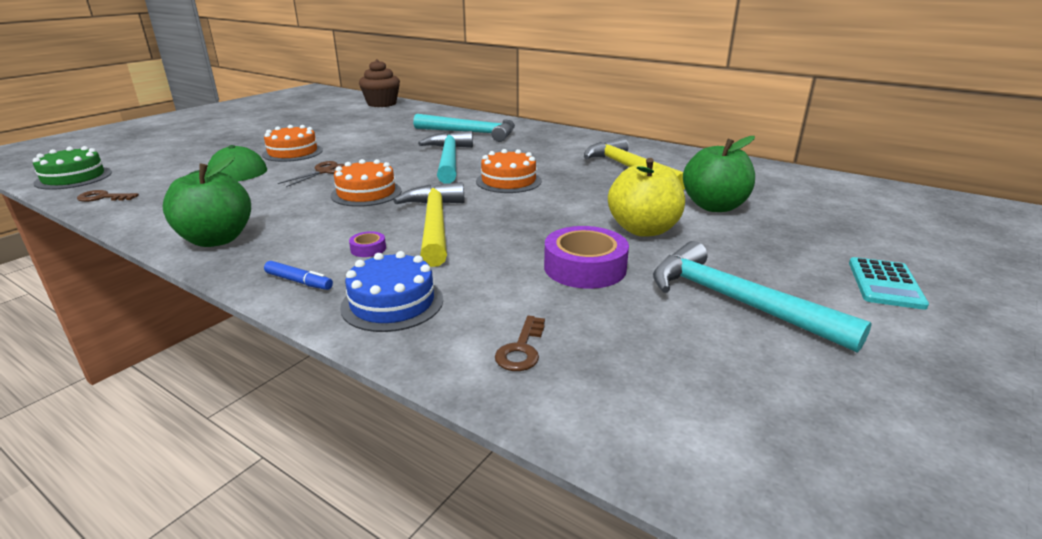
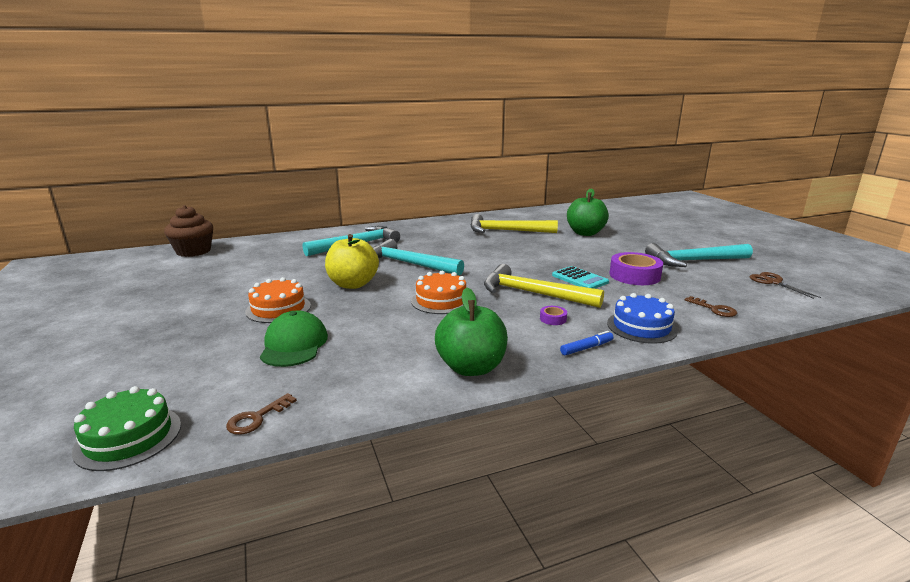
camera: 55 degrees left, 5 degrees down
(324, 172) = (362, 305): brown scissors -> brown scissors (773, 282)
(508, 181) = (481, 259): orange cake -> none
(643, 230) = (599, 253): yellow apple -> yellow apple (353, 284)
(885, 284) = (694, 236): turquoise calculator -> turquoise calculator (579, 279)

